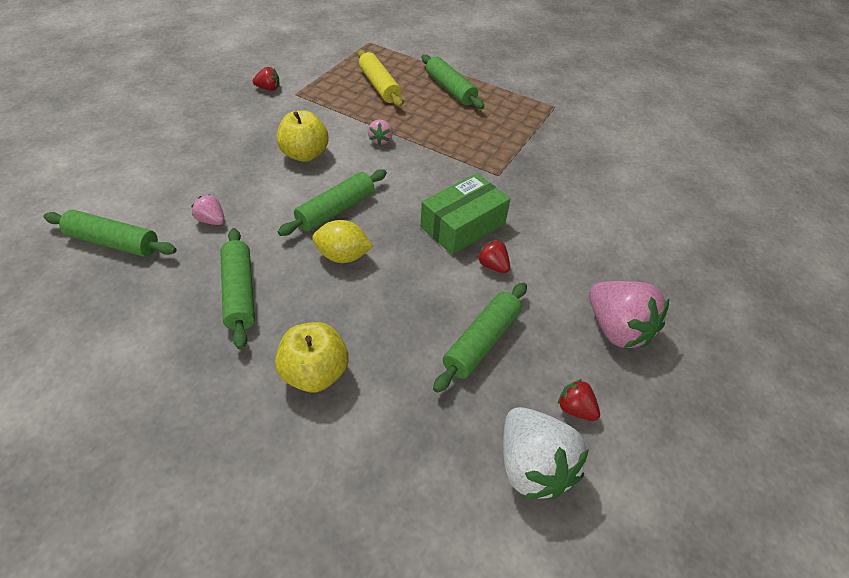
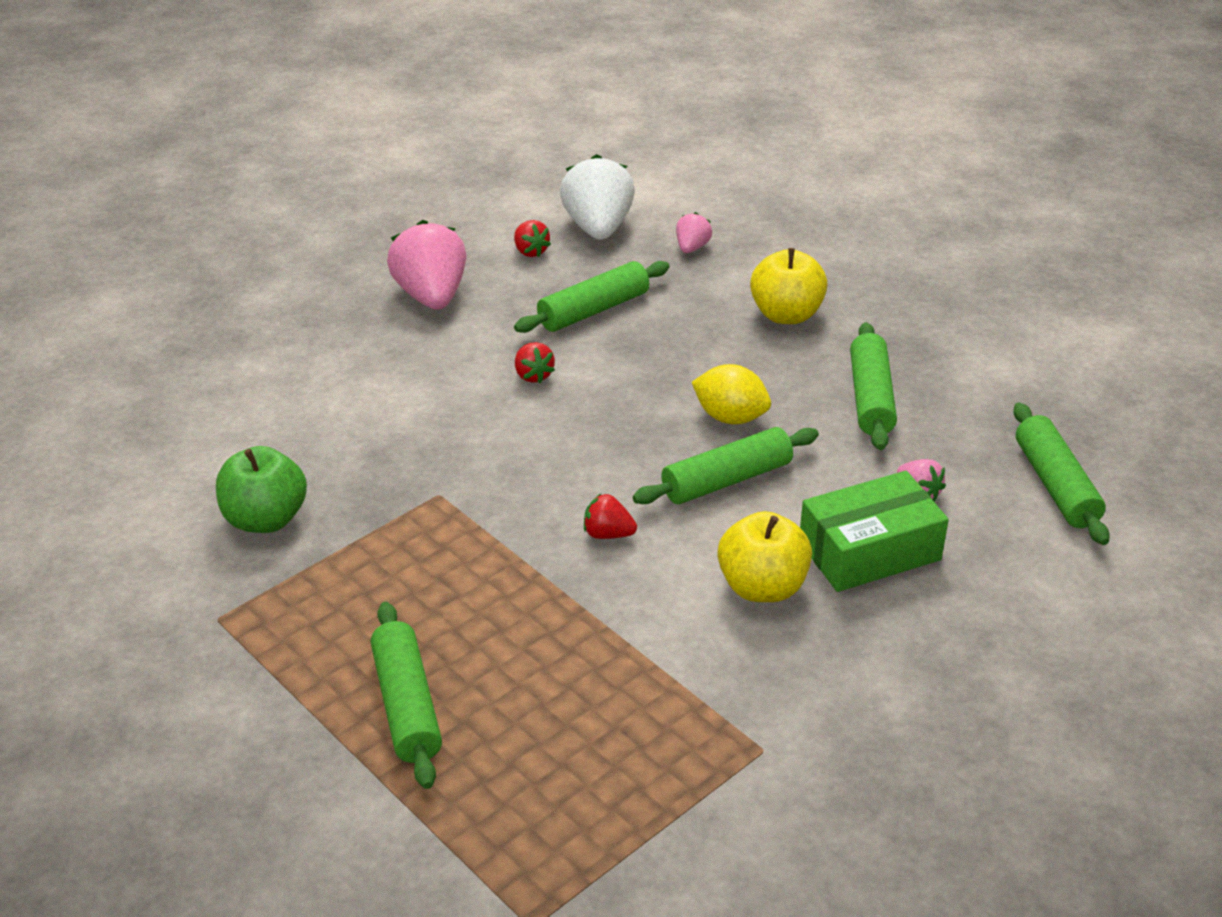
camera: 160 degrees left, 10 degrees down
(113, 242) = (1055, 485): green rolling pin -> green rolling pin turned 45 degrees clockwise
(268, 89) = (823, 777): red strawberry -> red strawberry (608, 534)
(379, 86) = (564, 743): yellow rolling pin -> none
(380, 140) = (613, 595): pink strawberry -> pink strawberry (692, 248)
(463, 225) = (544, 429): green box -> green box (869, 551)
(575, 149) = (265, 519): none -> green apple

